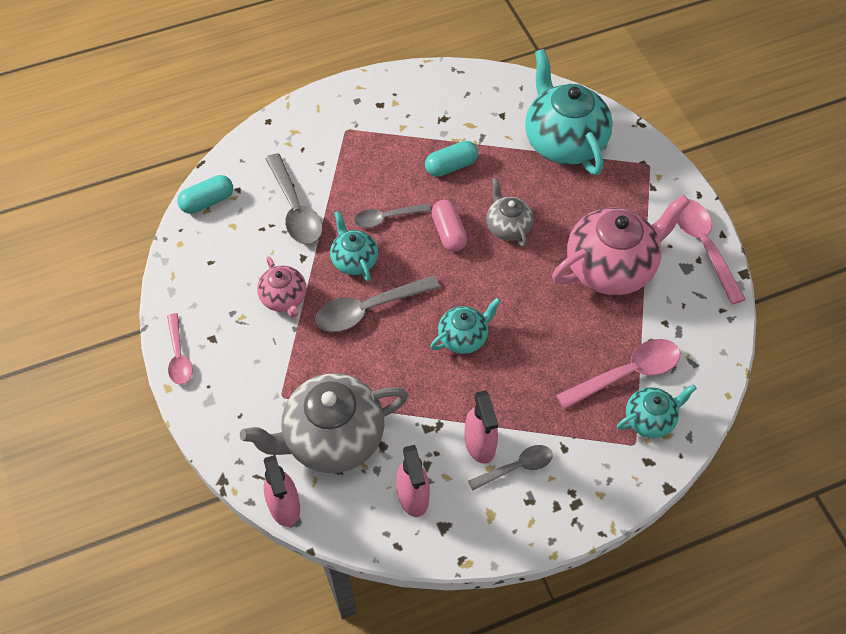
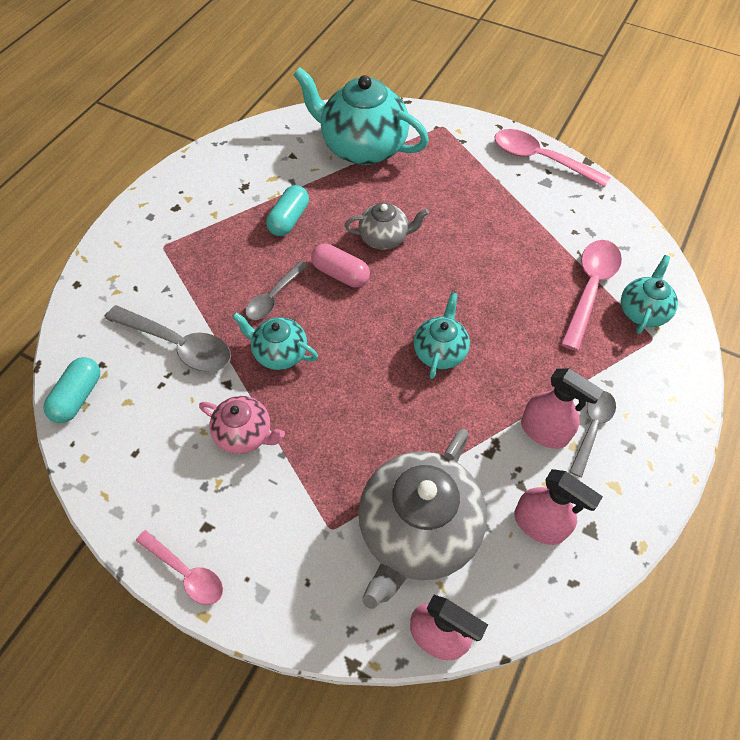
camera: 40 degrees left, 0 degrees up
(369, 309) = (335, 386): grey spoon -> none
(508, 227) = (384, 238): grey teapot -> grey teapot turned 150 degrees clockwise
(611, 268) = (494, 217): pink teapot -> none

